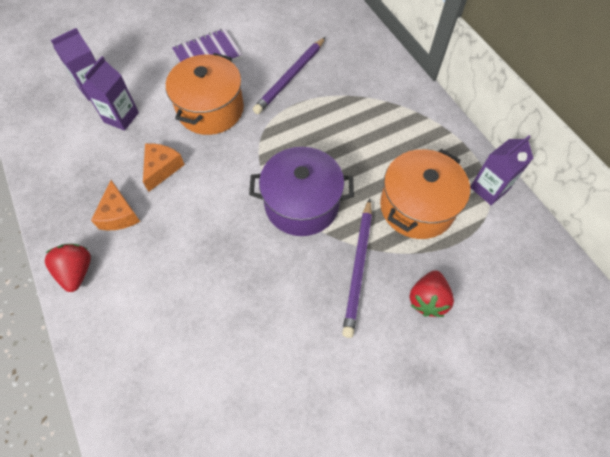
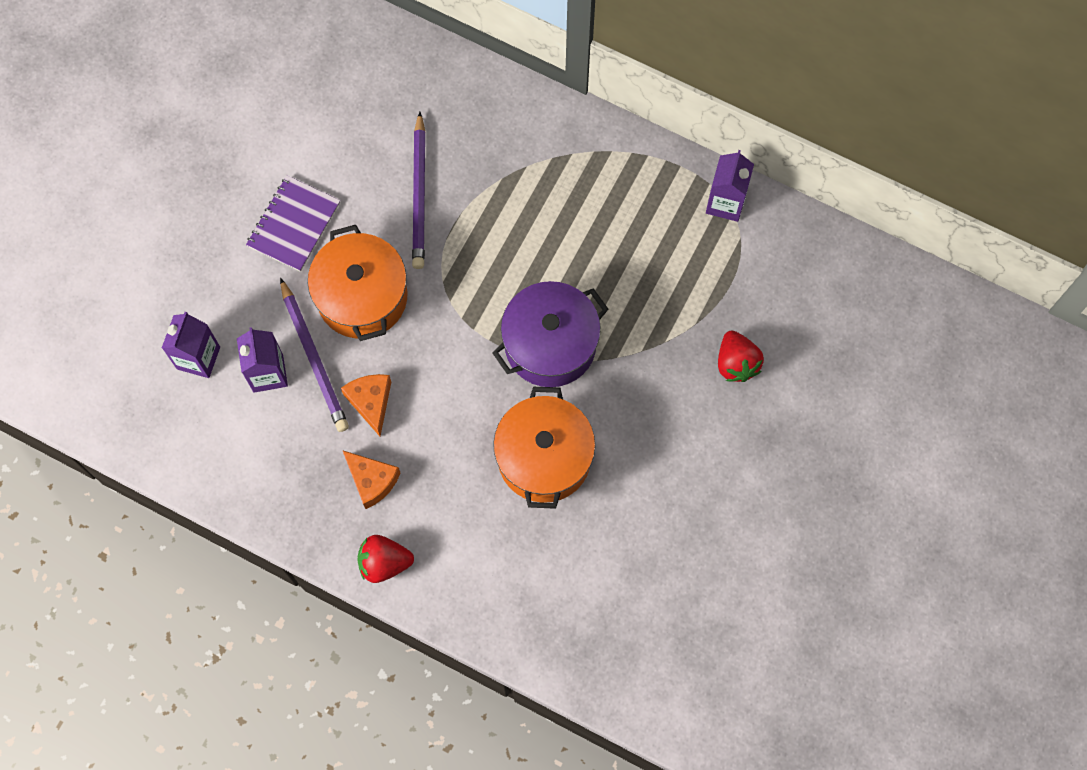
camera: 35 degrees left, 10 degrees up
(77, 271) = (384, 562): red strawberry -> red strawberry turned 45 degrees counterclockwise
(358, 267) = (652, 374): purple pencil -> purple pencil (314, 358)
(417, 207) = (667, 271): orange pot -> orange pot (544, 458)

